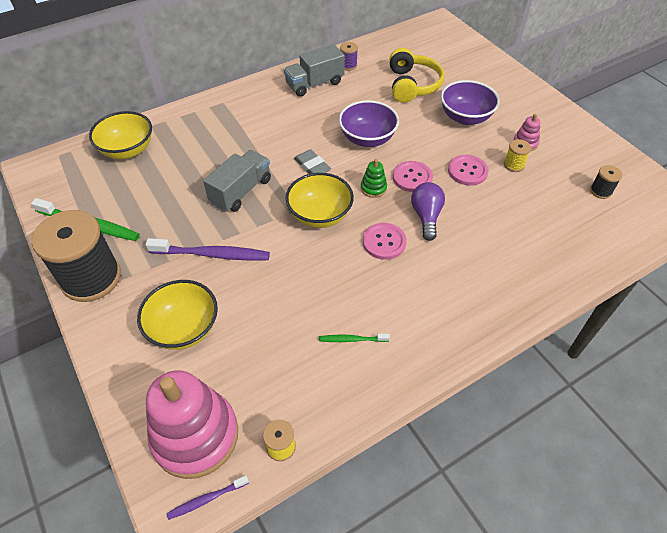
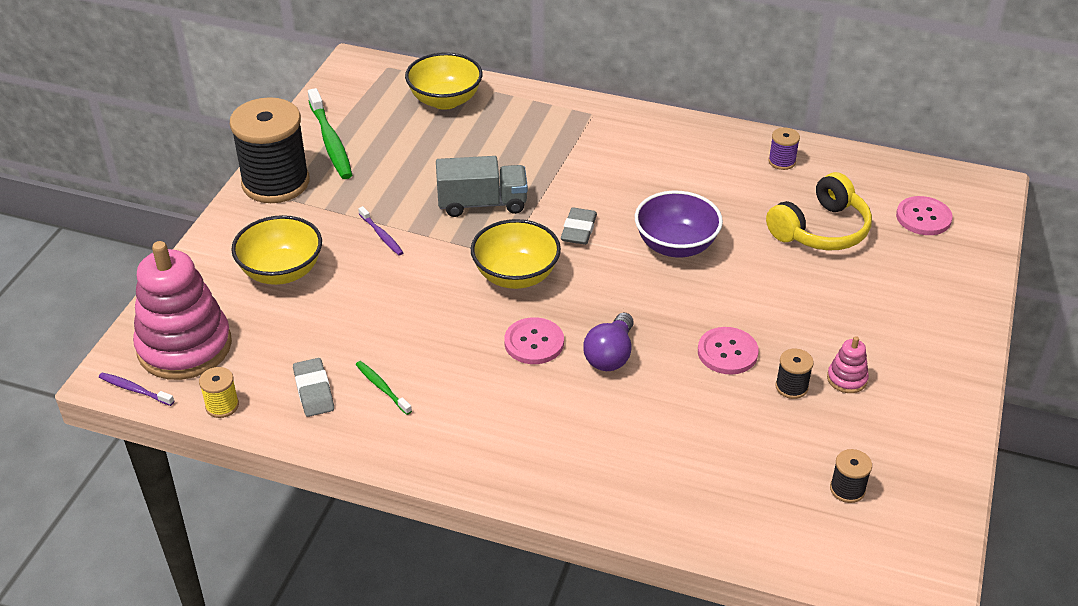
camera: 50 degrees right, 10 degrees down
(212, 254) = (381, 235): purple toothbrush -> purple toothbrush, size x0.52
(314, 84) = (712, 156): grey truck -> none
(319, 380) = (314, 391): none -> grey eraser
(373, 188) = (603, 292): green stacking toy -> none
(412, 177) = (658, 313): pink button -> pink button (923, 217)
(426, 216) = (610, 355): purple light bulb -> purple light bulb turned 150 degrees clockwise
(465, 117) = (823, 304): purple bowl -> none
(513, 165) = (791, 387): yellow spool -> black spool

